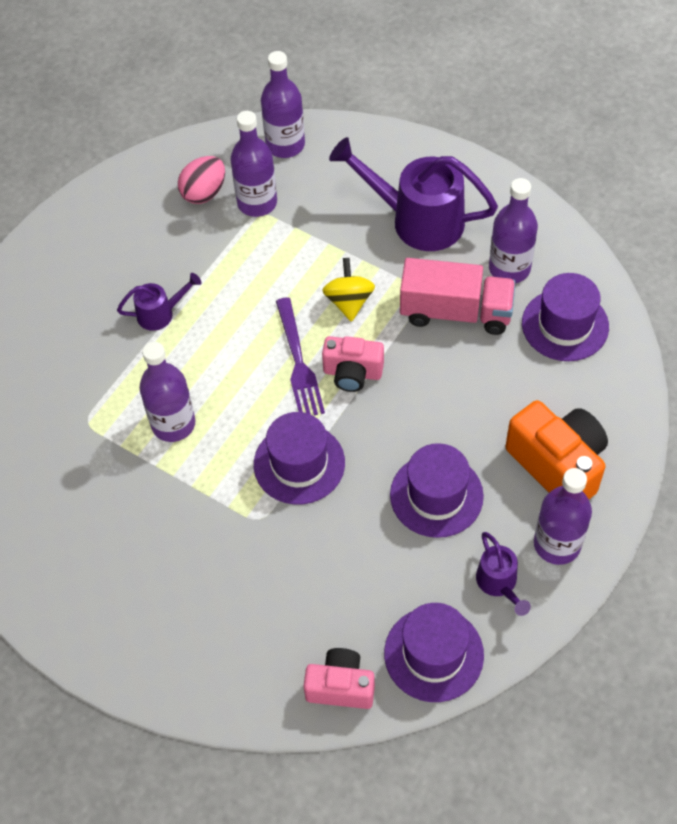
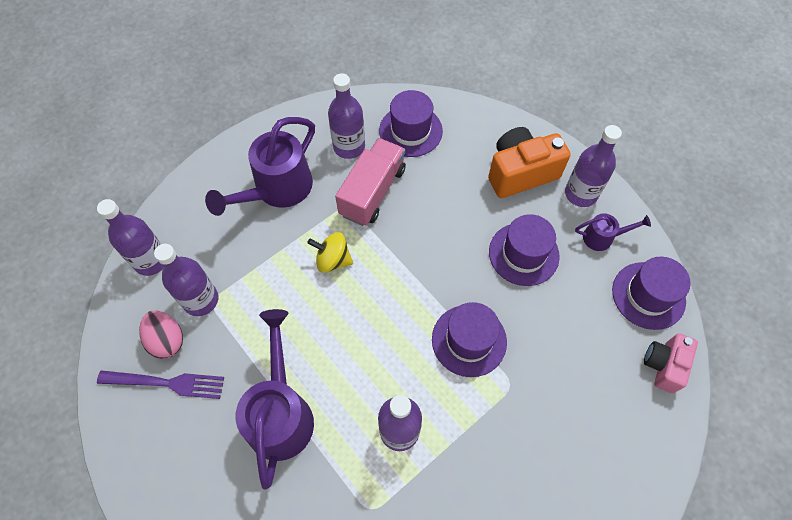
camera: 75 degrees left, 5 degrees up
(161, 313) = (281, 412): purple watering can -> purple watering can, size x2.02
(299, 362) = (375, 313): purple fork -> purple fork (167, 383)
(352, 373) = (400, 277): pink camera -> none

